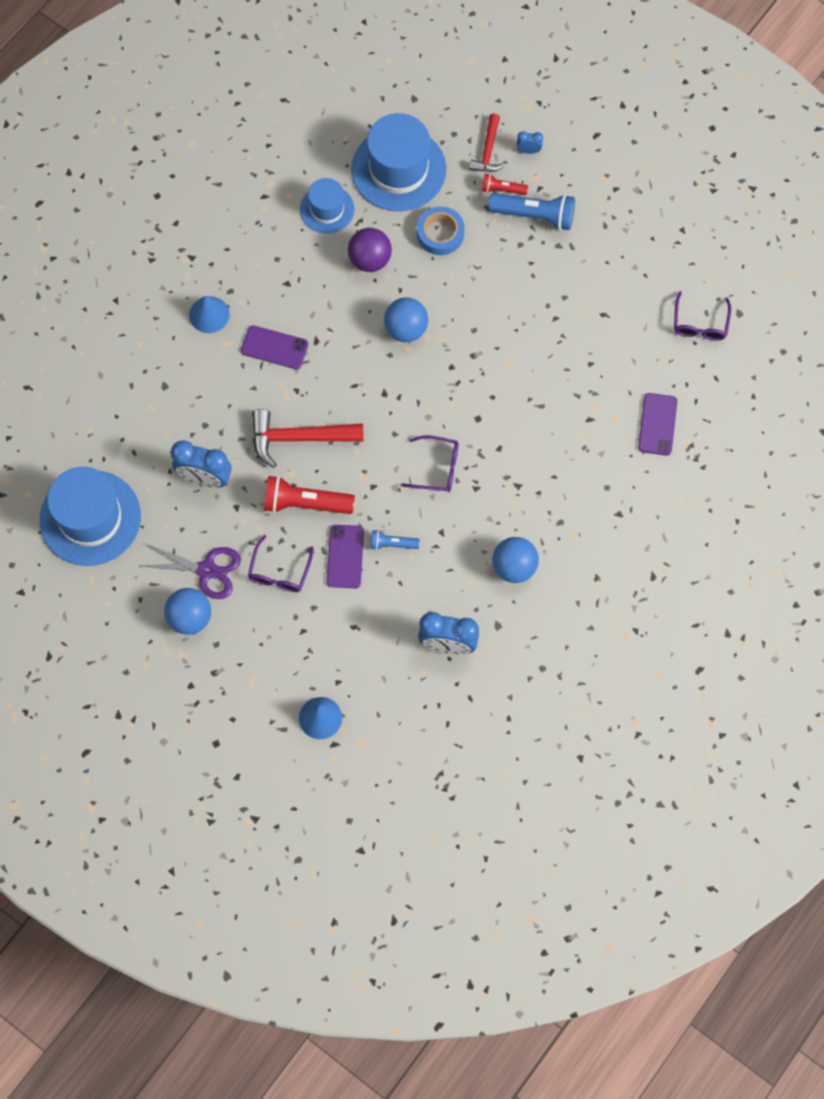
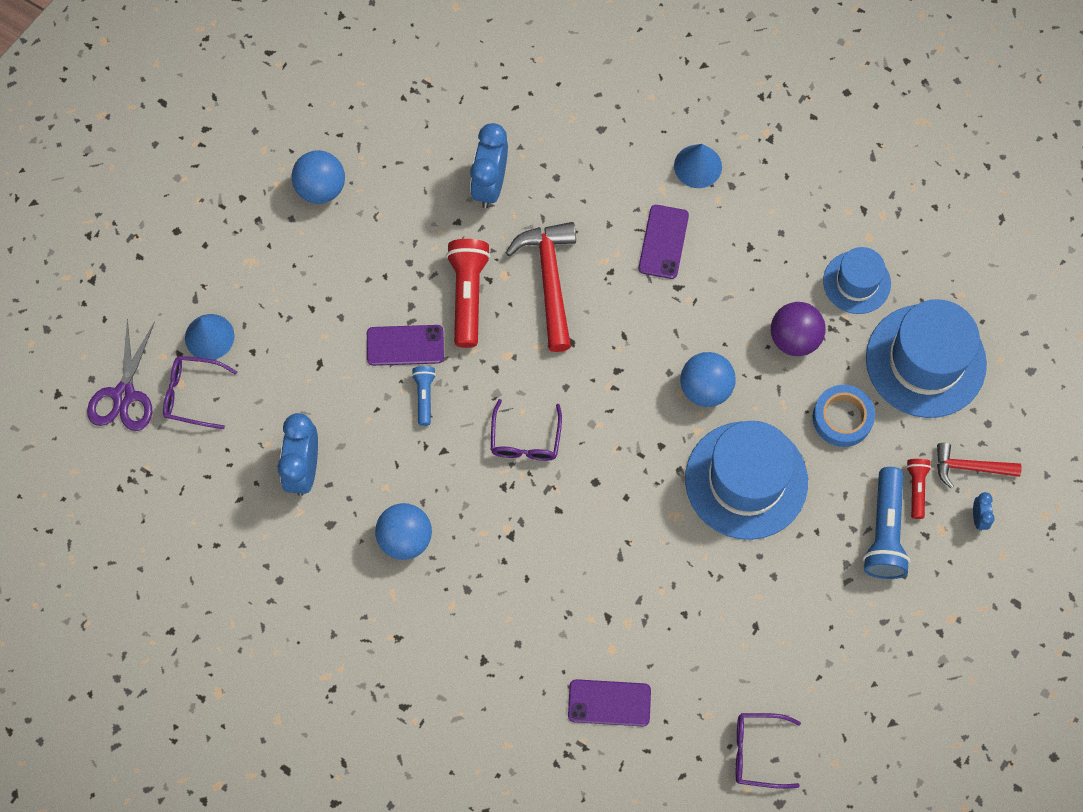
camera: 85 degrees right, 0 degrees up
(90, 518) = (432, 72): blue hat -> blue hat (746, 480)
(206, 570) = (378, 199): purple scissors -> purple scissors (124, 395)
(279, 572) = (381, 276): purple glasses -> purple glasses (192, 394)

